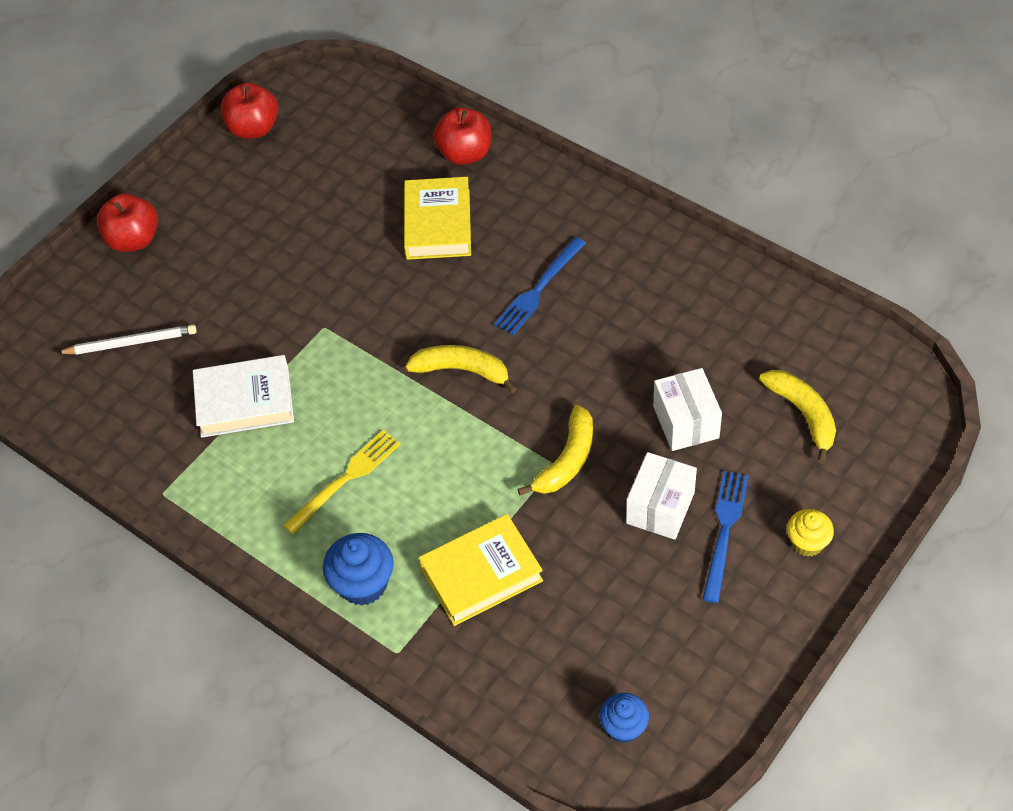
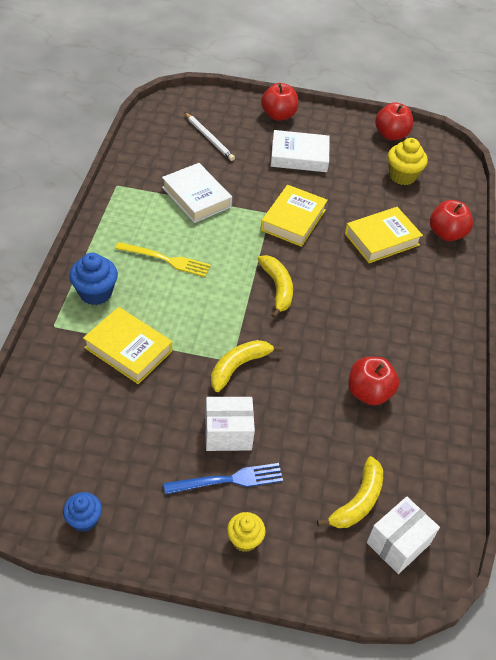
camera: 55 degrees right, 5 degrees down
(233, 249) = (299, 156): none -> white book
(339, 152) = (402, 176): none -> yellow cupcake
(352, 305) = (293, 220): none -> yellow book
(539, 289) = (365, 307): blue fork -> none
(567, 460) = (238, 366): yellow banana -> yellow banana turned 135 degrees clockwise
(623, 727) = (42, 468): blue cupcake -> blue cupcake (84, 520)
(666, 342) = (369, 393): none -> red apple
(686, 422) = (308, 426): white box -> white box (398, 543)

